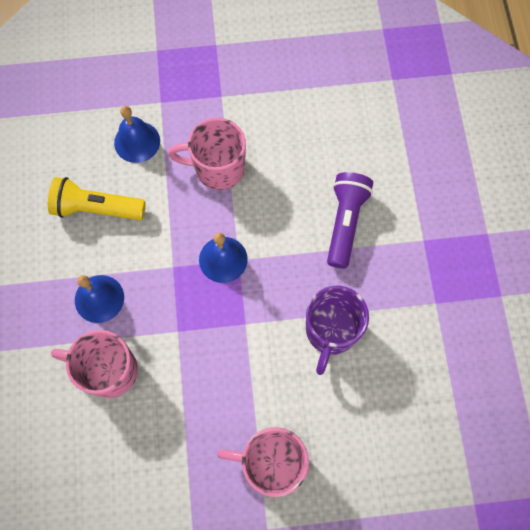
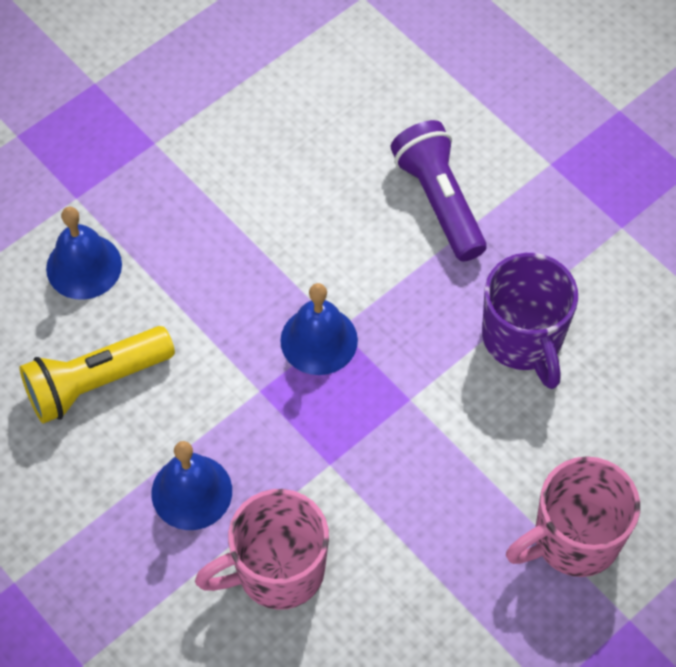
camera: 35 degrees left, 10 degrees down
(217, 168) = (222, 234): pink mug -> none

